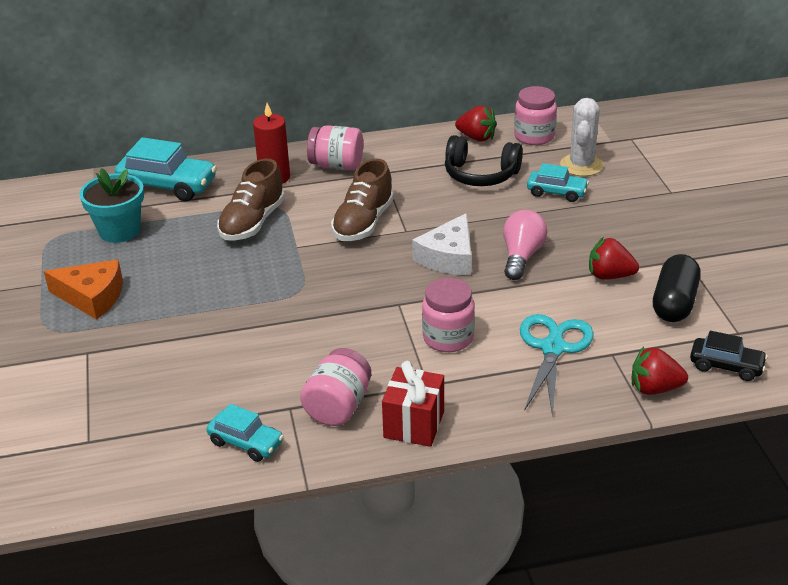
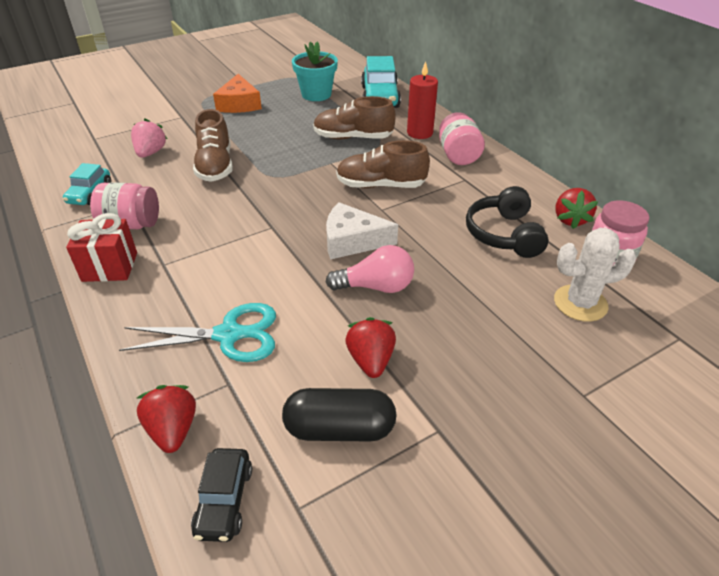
camera: 70 degrees right, 5 degrees up
(174, 385) = (150, 153): none -> pink strawberry
(247, 332) = (215, 166): none -> brown shoe
(448, 338) = (230, 263): pink jar -> none
(556, 192) = (509, 292): turquoise car -> none

